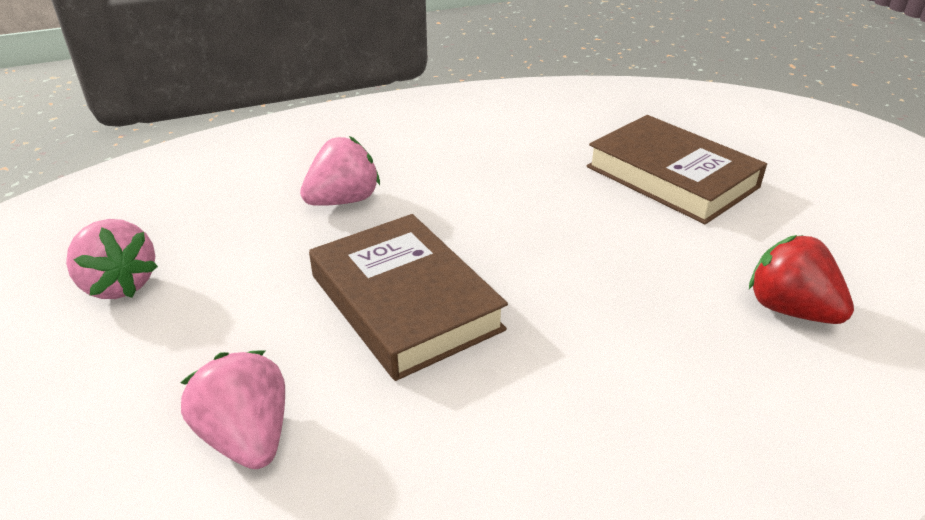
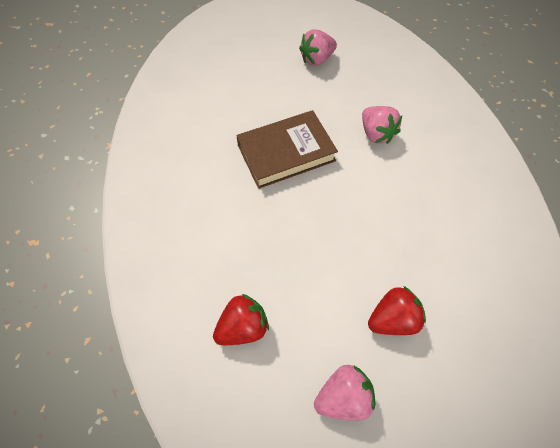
camera: 100 degrees right, 25 degrees up
(247, 437) = (223, 102): pink strawberry -> pink strawberry (343, 397)
(671, 177) = (392, 319): brown book -> red strawberry

